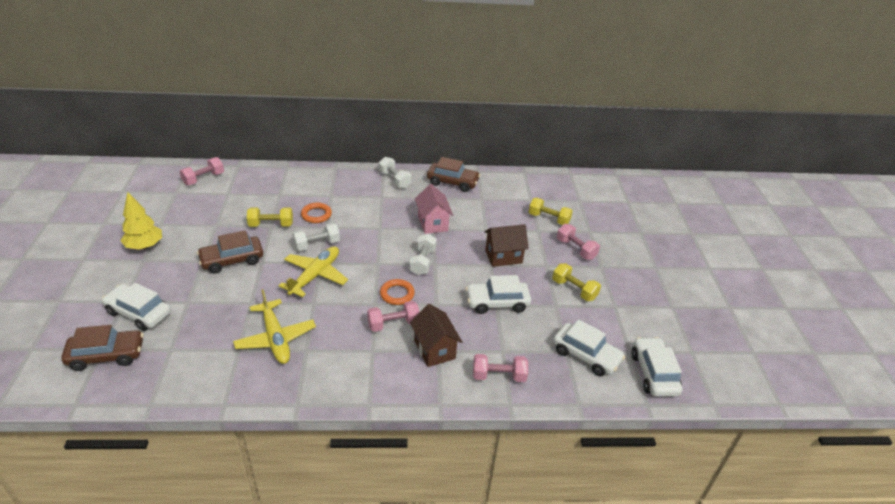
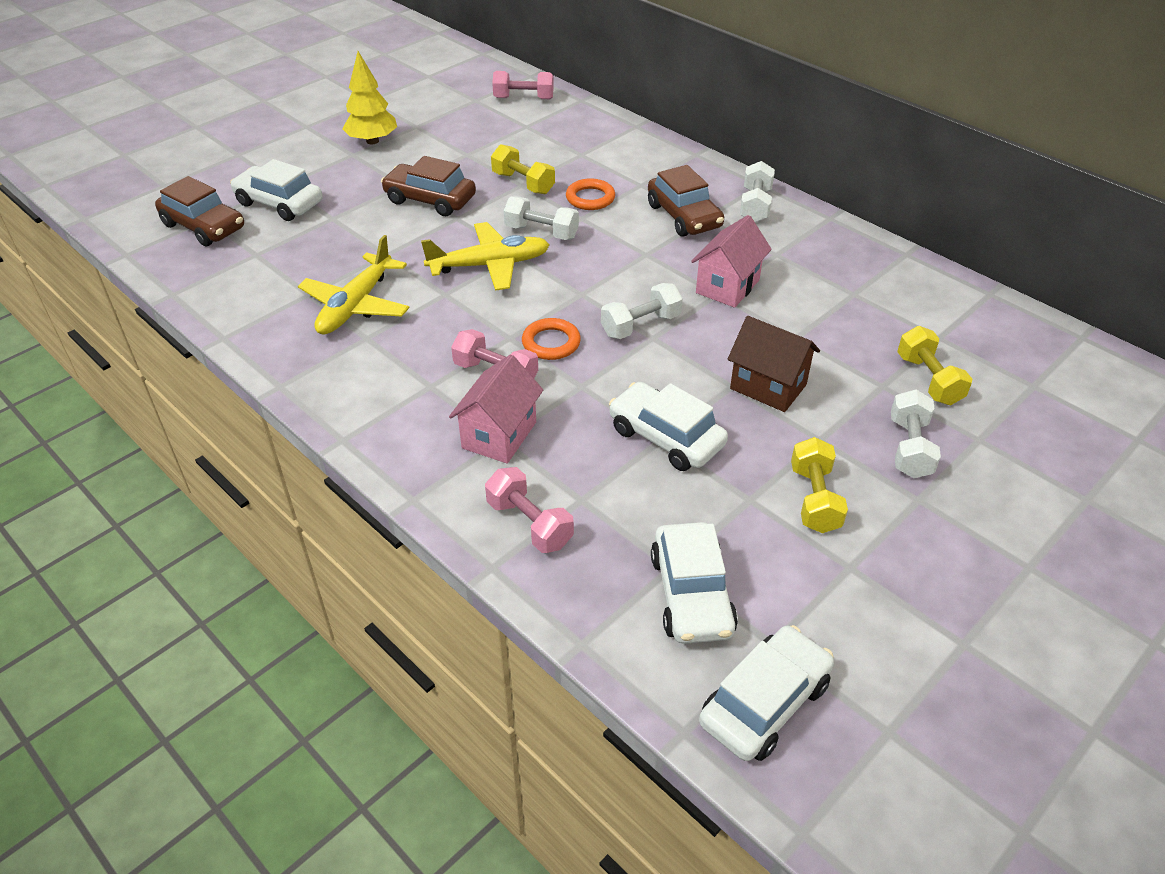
camera: 50 degrees right, 5 degrees up
(139, 313) = (279, 203): white car -> white car turned 45 degrees counterclockwise
(434, 349) = (499, 435): brown house -> pink house
(452, 182) = (840, 249): brown car -> brown car (684, 216)
(576, 249) = (909, 448): pink dumbbell -> white dumbbell

